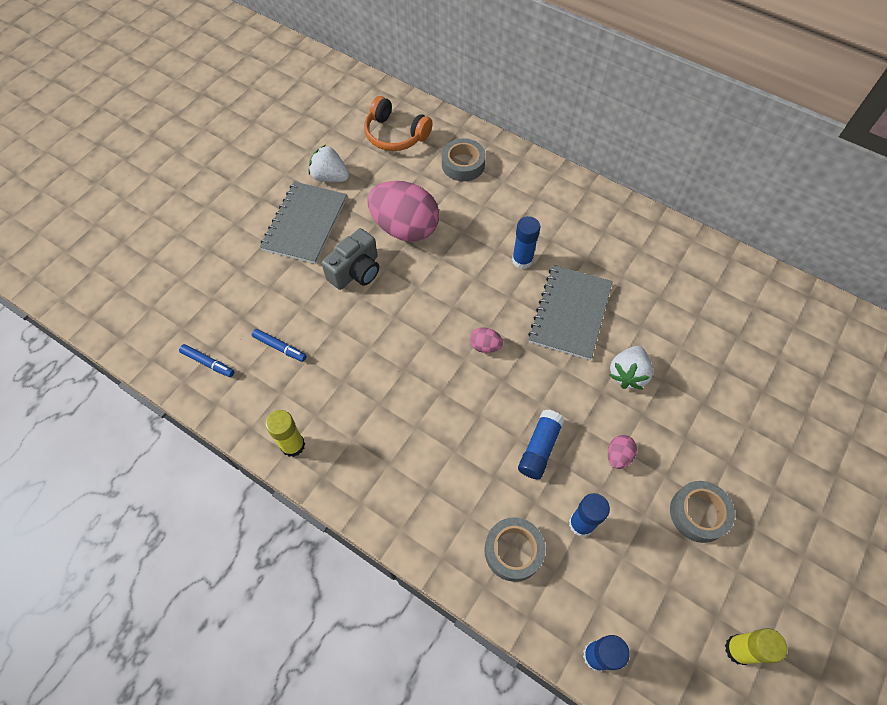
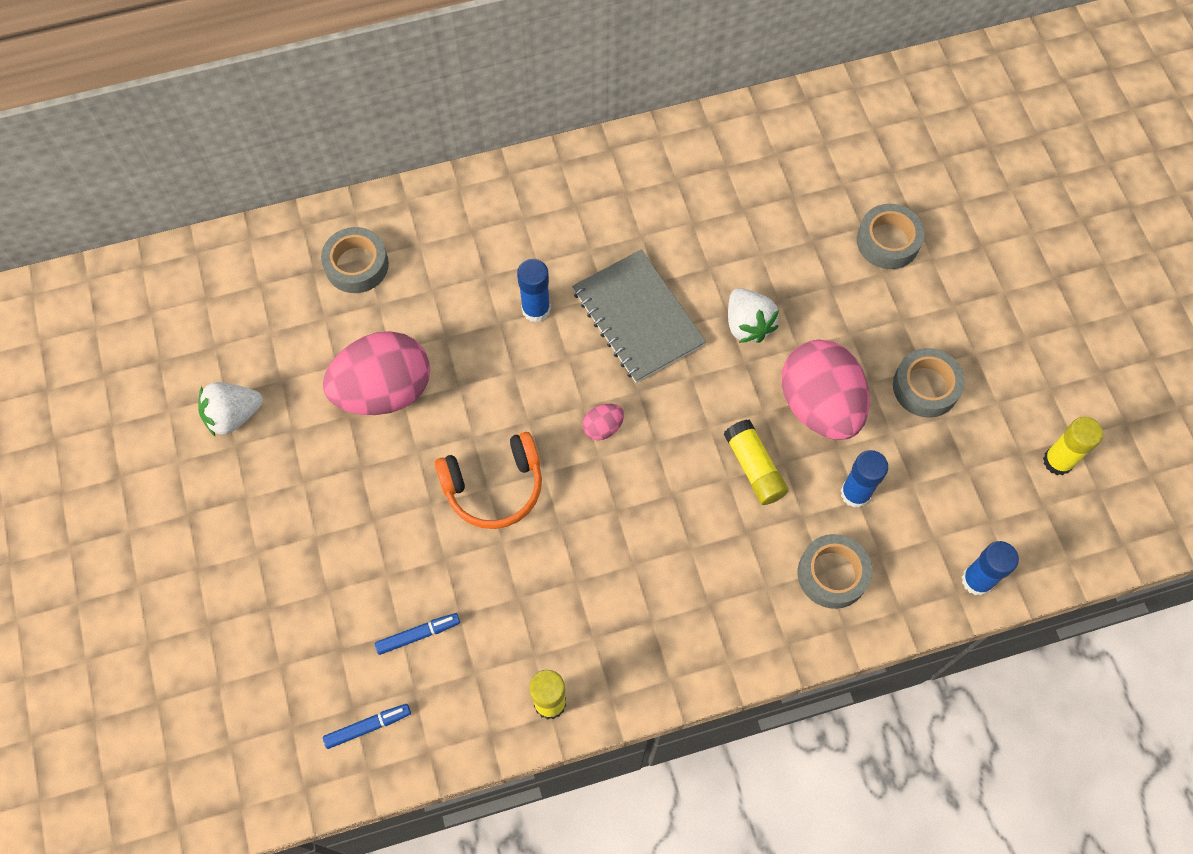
camera: 50 degrees left, 5 degrees up
(305, 224) = (275, 491): grey notebook -> none
(356, 271) = (393, 484): grey camera -> none
(395, 135) = (242, 300): orange headphones -> orange headphones (494, 487)
(539, 448) = (754, 468): blue glue stick -> yellow glue stick
(618, 456) = (819, 405): pink egg -> pink egg, size x2.41
(771, 413) = (888, 241): none -> grey tape

